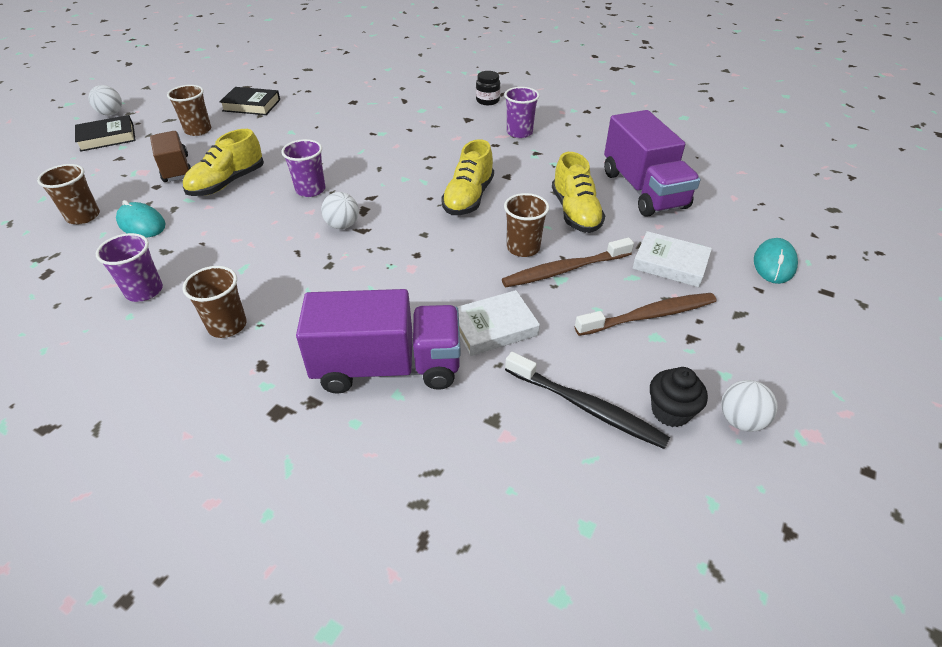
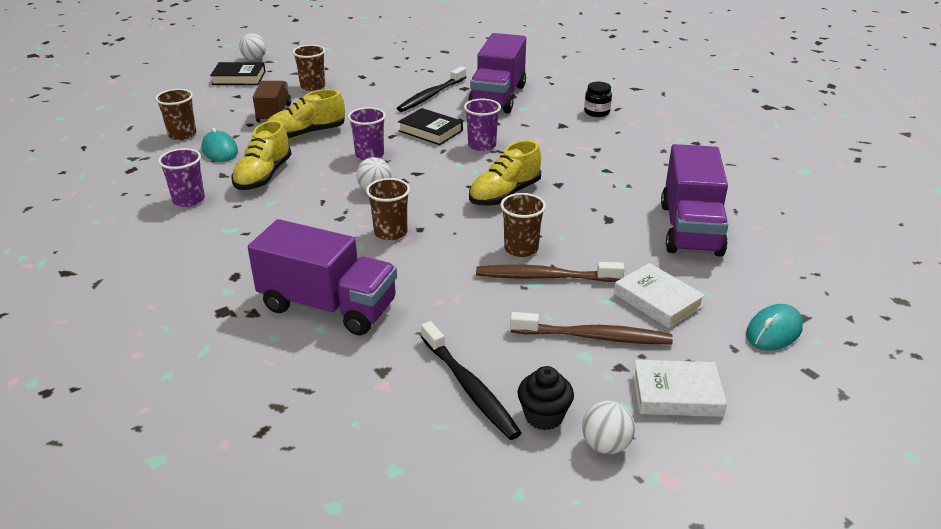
camera: 25 degrees right, 10 degrees down
(227, 325) = (230, 241): brown cup -> brown cup (390, 232)
(251, 105) = (371, 74): black book -> black book (430, 131)
(327, 115) = (431, 95): none -> black toothbrush
(391, 104) = (498, 97): none -> purple truck
(494, 327) = (440, 303): white book -> white book (676, 394)
(519, 132) = (604, 148): purple cup -> purple cup (482, 145)
(575, 213) = (599, 232): yellow shoe -> yellow shoe (263, 176)

